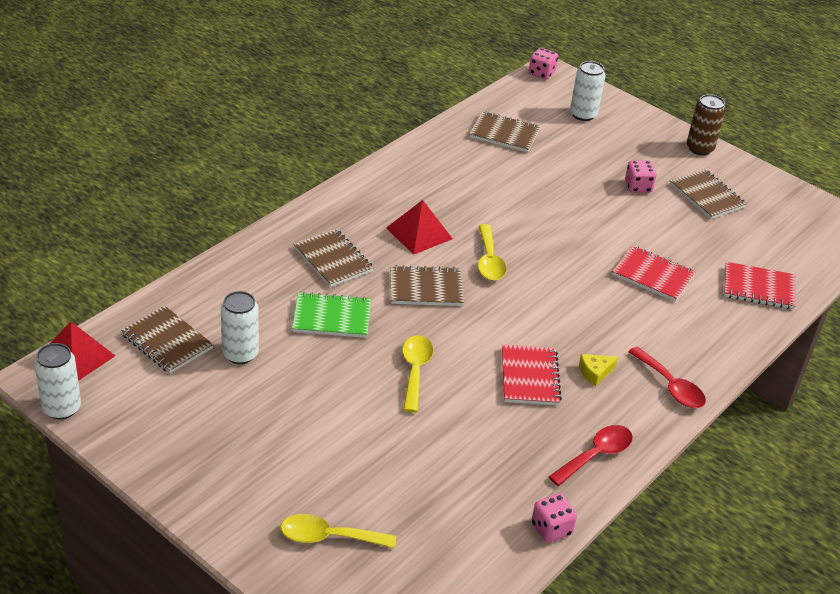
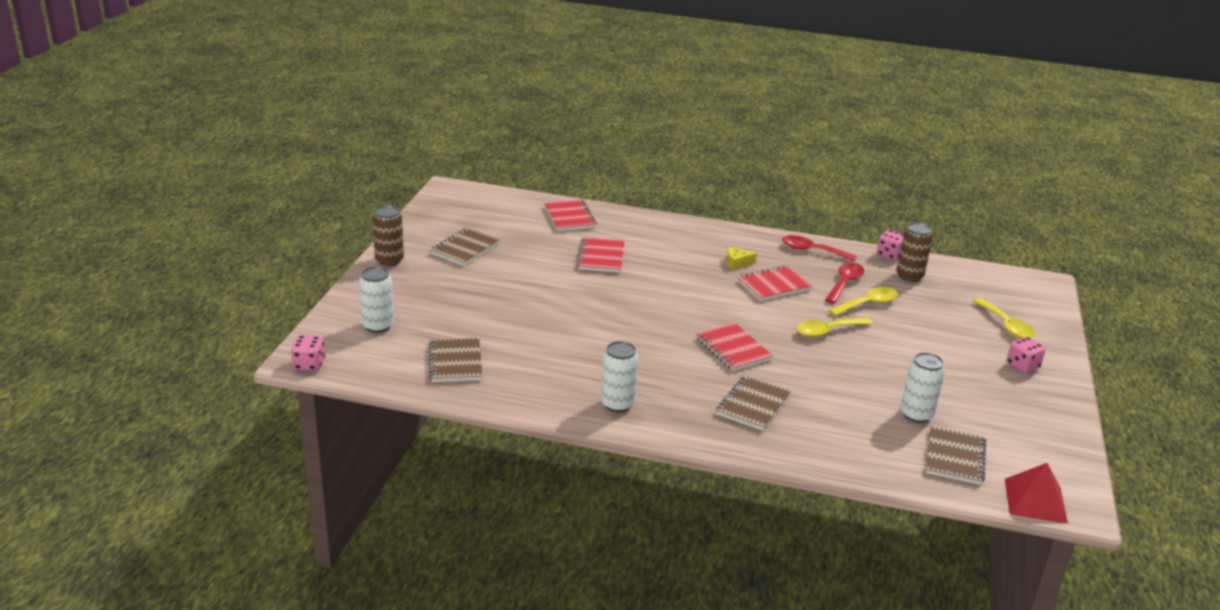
camera: 115 degrees left, 10 degrees down
(61, 408) = (1086, 481): white can -> white can (617, 404)
(331, 318) = (822, 383): green notebook -> none
(419, 233) = (665, 370): red pyramid -> none
(425, 288) = (733, 349): brown notebook -> red notebook
(489, 261) = (663, 328): yellow spoon -> yellow spoon (868, 304)
(489, 515) = (909, 276): none -> brown can
(595, 372) = (737, 263): yellow cheese -> yellow cheese turned 135 degrees clockwise
(638, 187) = (481, 280): pink dice -> pink dice (1022, 366)
(670, 386) = (716, 235): red spoon -> red spoon (845, 283)

